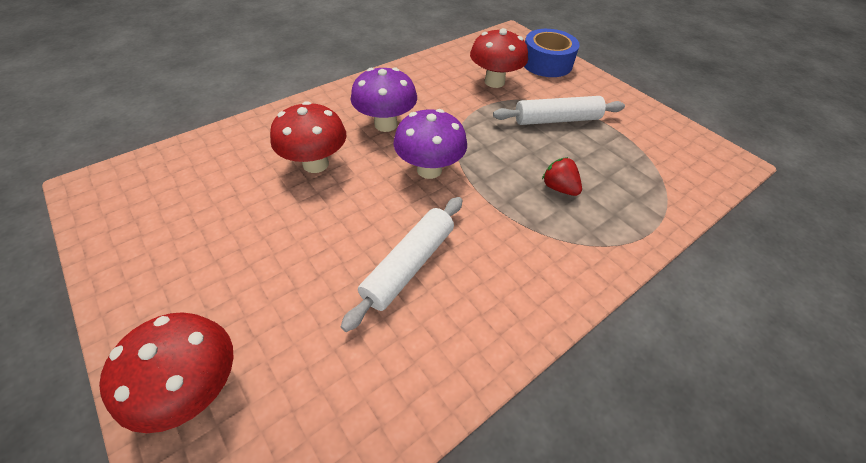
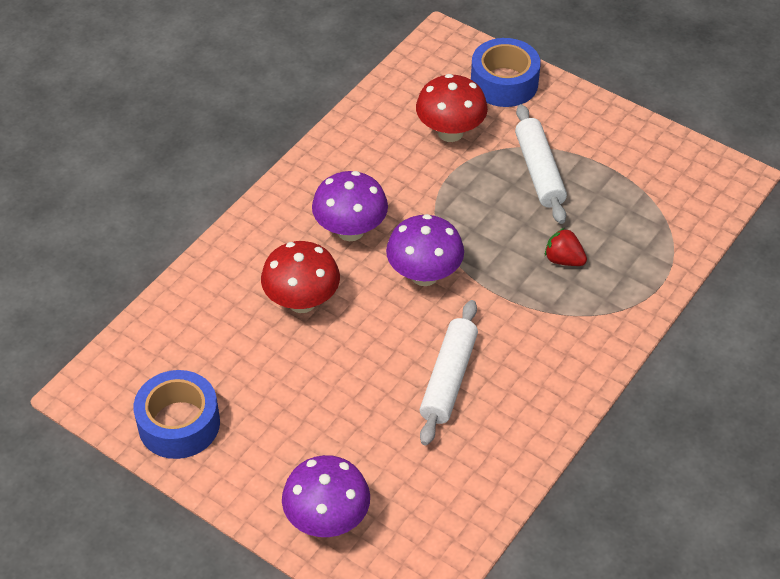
camera: 15 degrees left, 0 degrees up
(138, 235) = (179, 424): none -> blue tape
(196, 388) = (327, 520): red mushroom -> purple mushroom
(556, 120) = (539, 171): white rolling pin -> white rolling pin turned 75 degrees counterclockwise

